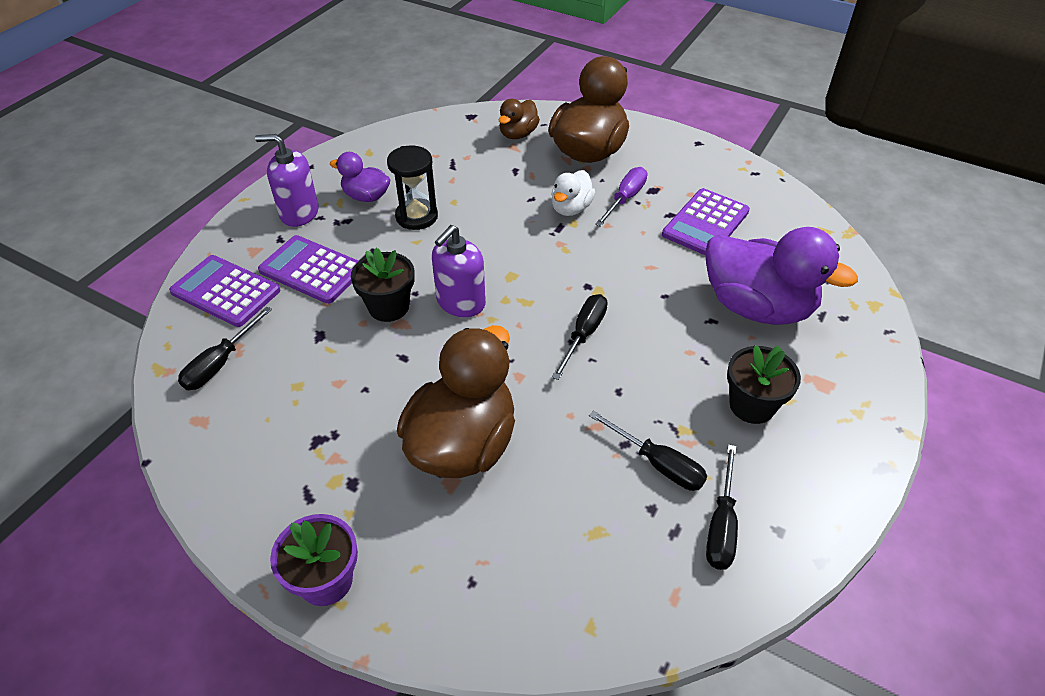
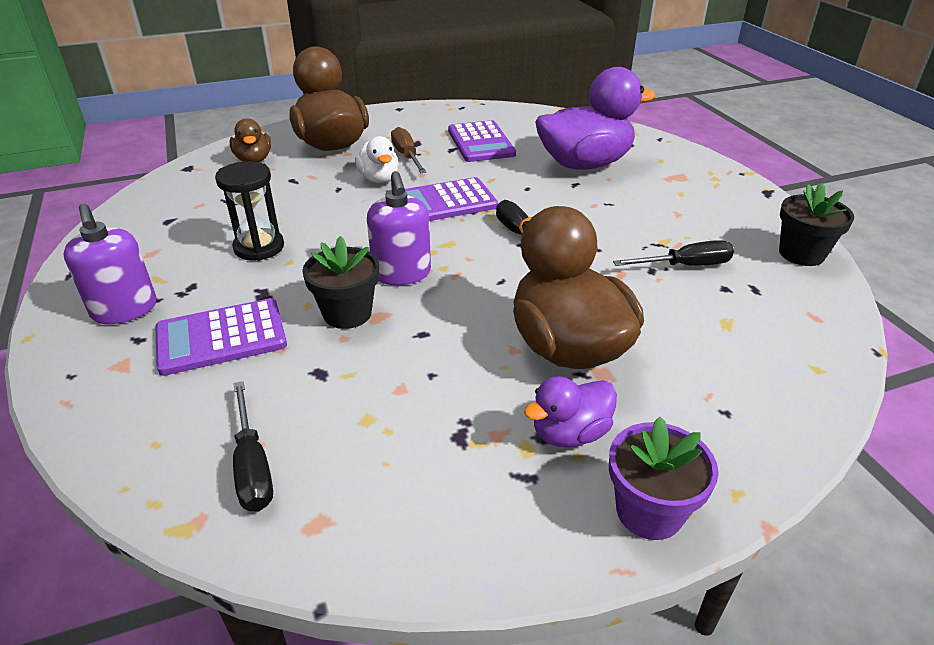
camera: 50 degrees left, 10 degrees down
(226, 291) = (147, 413): purple calculator -> purple calculator (446, 202)
(299, 213) = (124, 310): purple soap dispenser -> purple soap dispenser turned 75 degrees counterclockwise
(366, 196) = (181, 261): purple duck -> purple duck (570, 433)
(625, 199) = (407, 156): purple screwdriver -> brown screwdriver
(721, 525) = (765, 268): black screwdriver -> none
(752, 405) = (670, 207): black flower pot -> black flower pot (801, 254)

